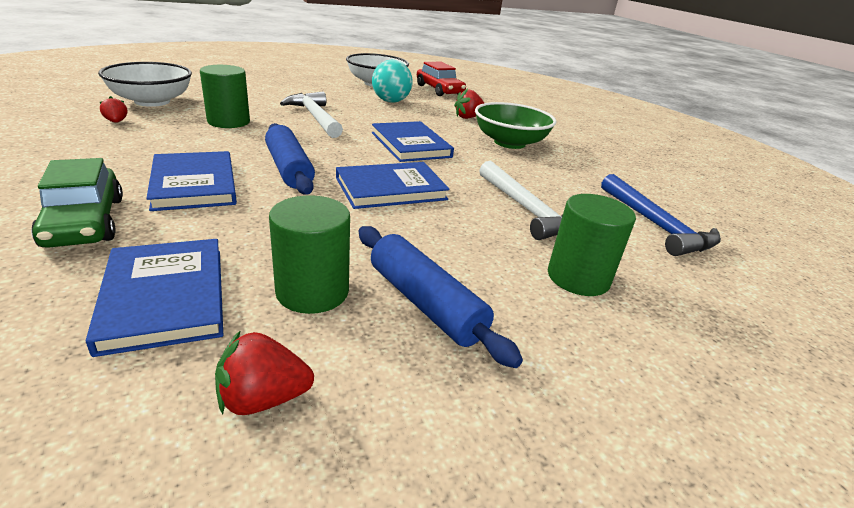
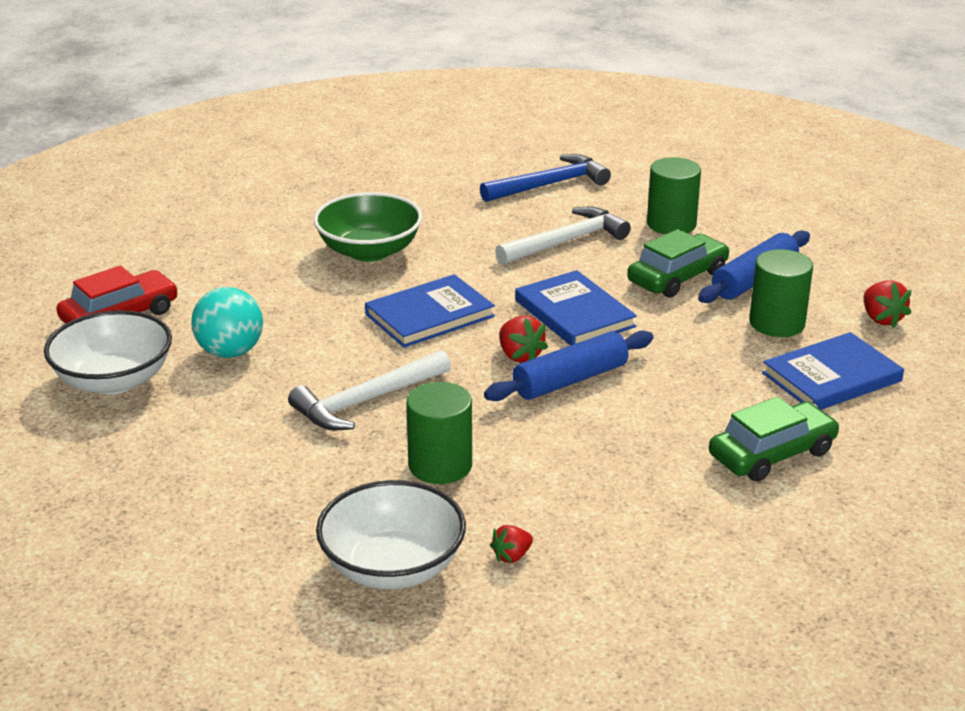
camera: 95 degrees left, 0 degrees up
(194, 184) = (654, 425): blue book -> none
(444, 251) = (677, 277): none -> green car
(468, 117) = (275, 282): red strawberry -> red strawberry (519, 356)

